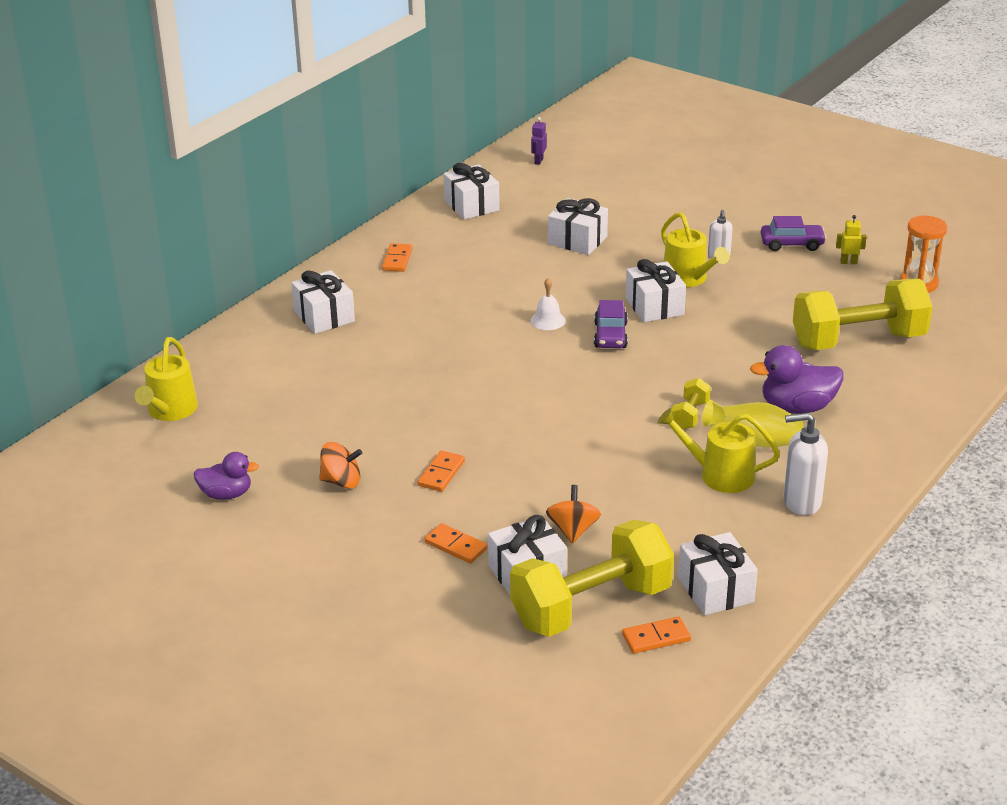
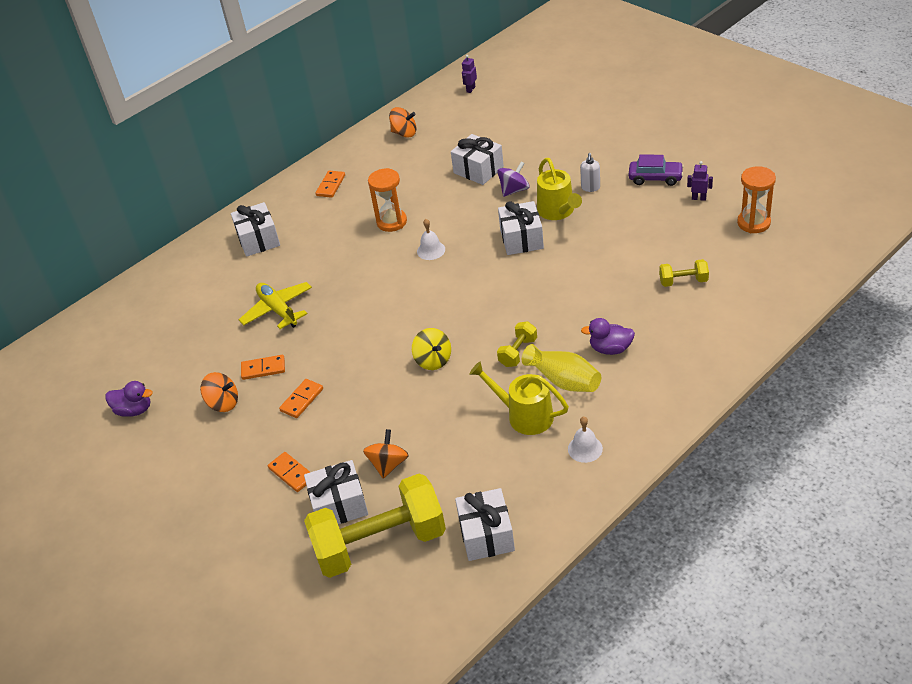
camera: 15 degrees right, 10 degrees up
(170, 411) = (117, 326): yellow watering can -> none
(376, 386) = (278, 310): none -> yellow plane
(471, 205) = (404, 133): white gift -> orange spinning top
(488, 294) = (391, 222): none -> orange hourglass
(590, 427) = (433, 360): none -> yellow spinning top
(610, 335) = (477, 267): purple car -> none
(628, 259) = (514, 190): none -> purple spinning top
(656, 638) = (423, 580): orange domino -> orange domino (263, 369)
(797, 407) = (610, 349): purple duck -> purple duck, size x0.65
(801, 502) = (585, 448): white soap dispenser -> white bell
(848, 262) = (699, 198): yellow robot -> purple robot
(858, 341) = (683, 281): yellow dumbbell -> yellow dumbbell, size x0.43

